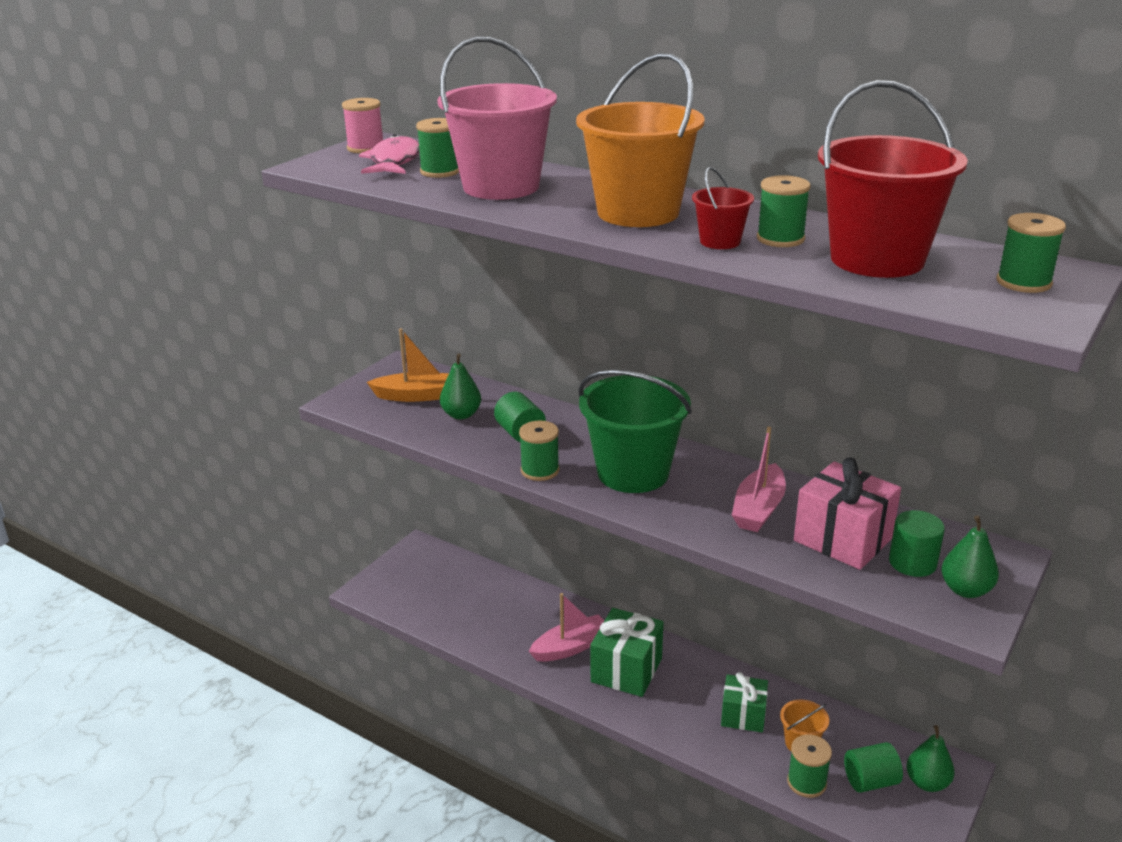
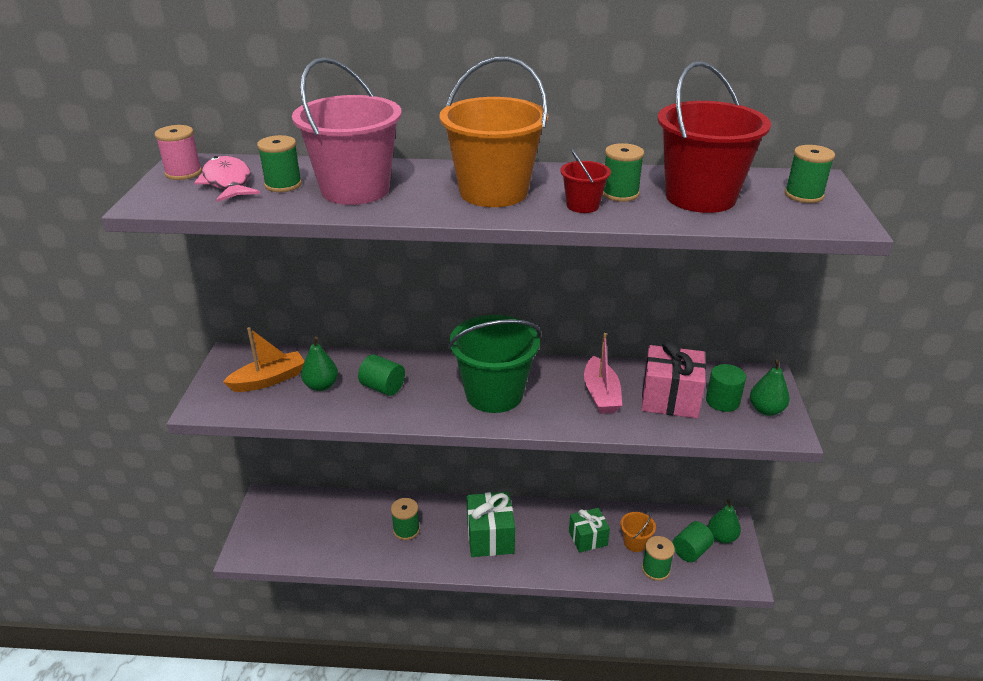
camera: 30 degrees left, 5 degrees up
(540, 470) = (424, 415): green spool -> green spool (406, 530)
(571, 647) = (439, 535): pink boat -> none

